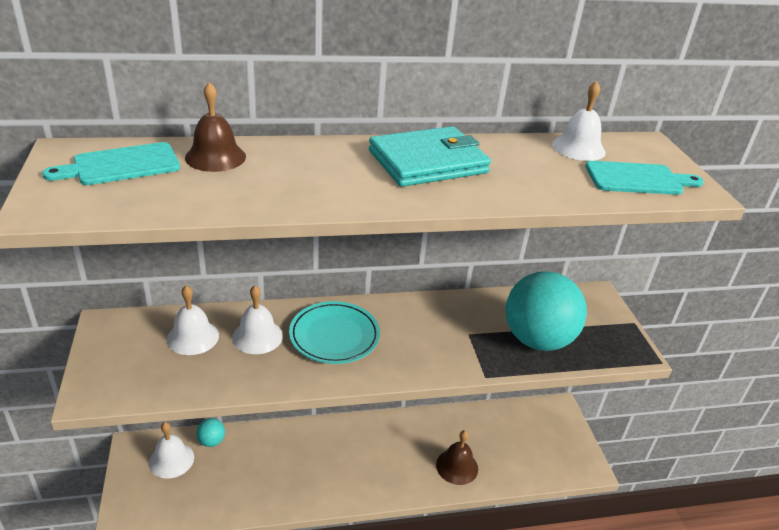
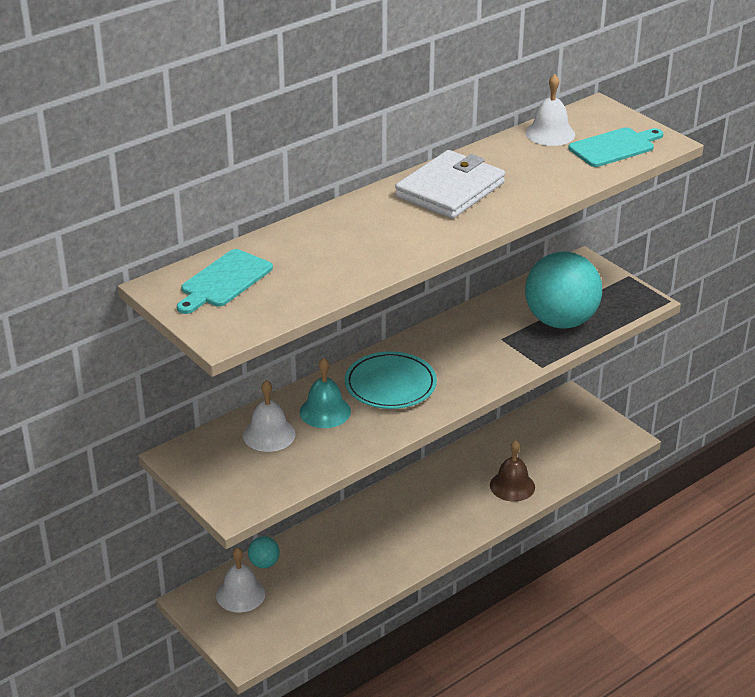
camera: 25 degrees left, 0 degrees up
(215, 157) = (285, 247): brown bell -> none
(257, 336) = (325, 411): white bell -> turquoise bell
(428, 162) = (450, 189): turquoise wallet -> white wallet

